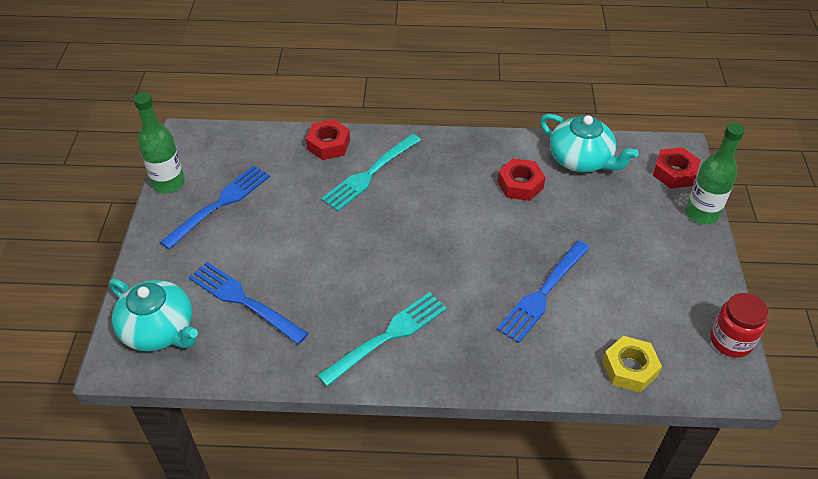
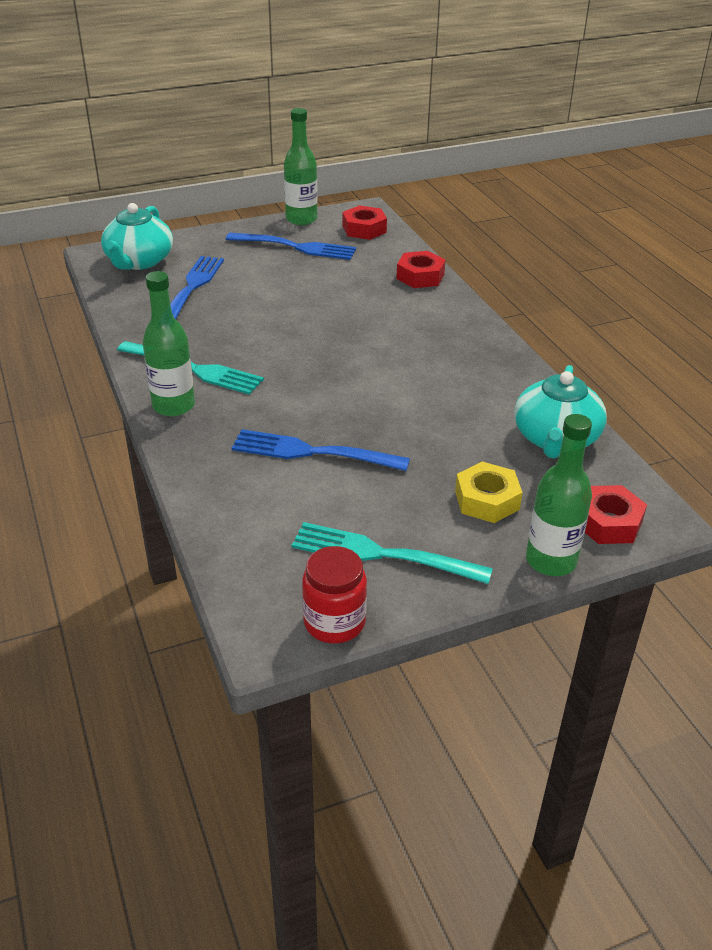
camera: 65 degrees right, 10 degrees down
(370, 173) = (401, 308): turquoise fork -> turquoise fork (384, 555)
(438, 366) = (173, 406): none -> green bottle
(520, 184) = (469, 402): red nut -> red nut (364, 229)
(629, 368) = (239, 538): yellow nut -> yellow nut (487, 500)

